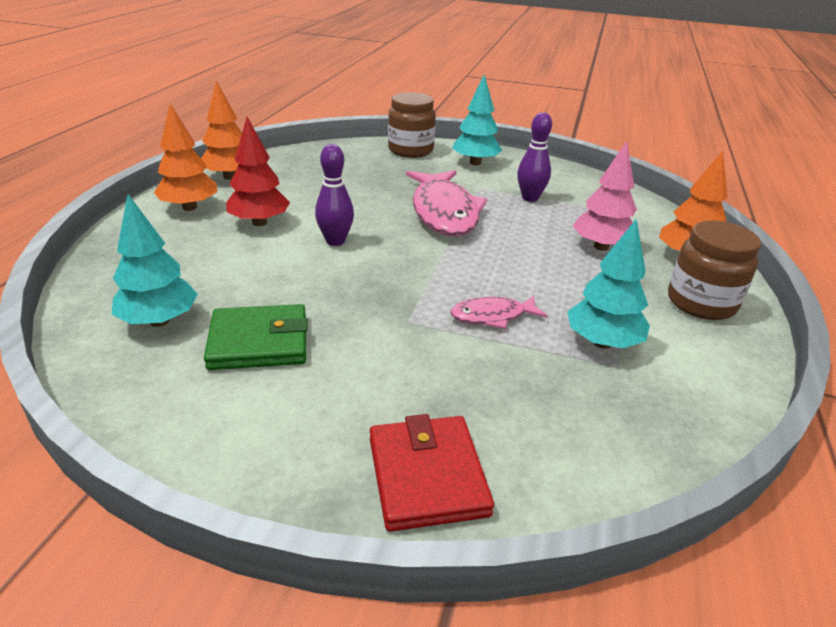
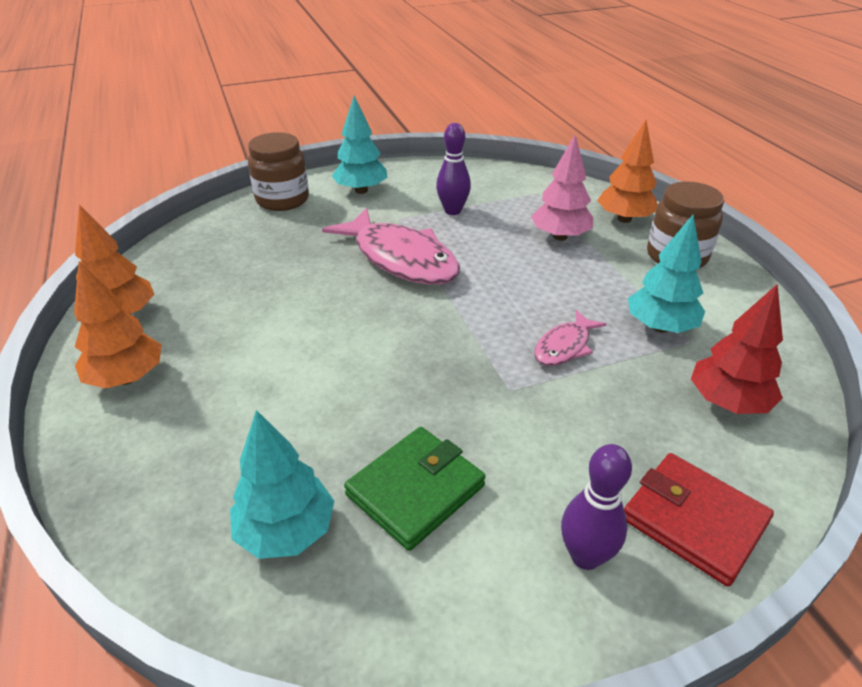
camera: 35 degrees left, 5 degrees up
(259, 222) = (236, 357): red tree -> red tree (727, 402)
(335, 241) = (342, 339): purple bowling pin -> purple bowling pin (585, 556)

